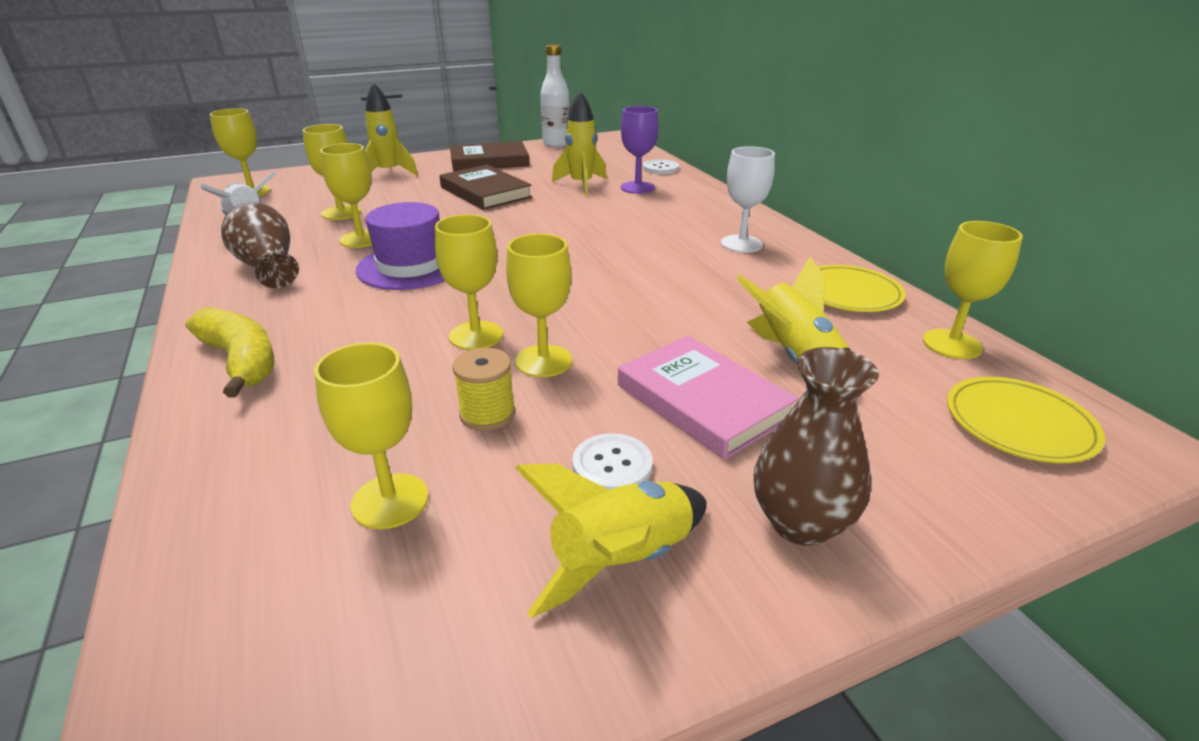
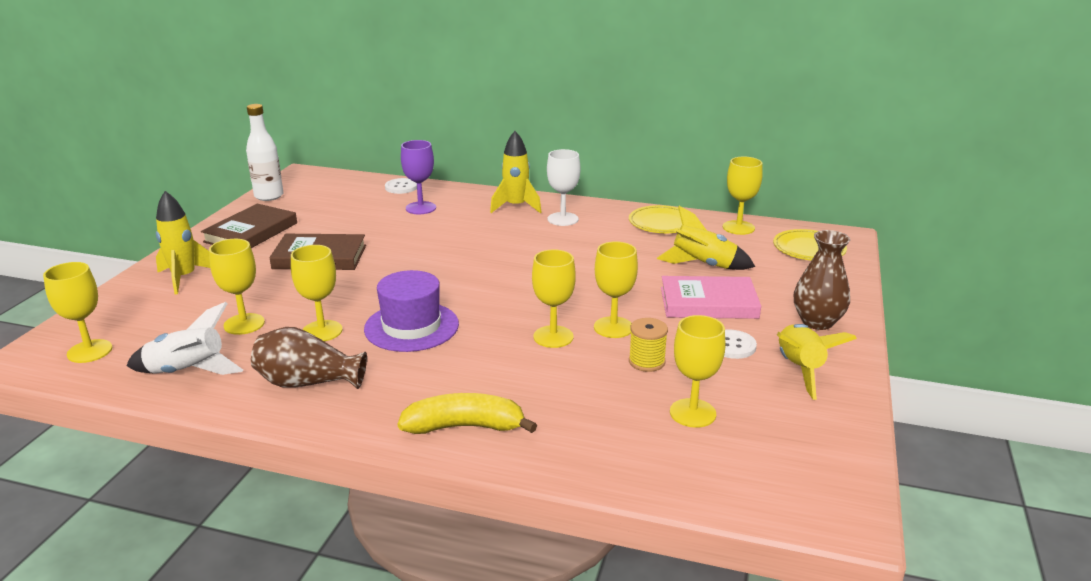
camera: 50 degrees left, 5 degrees down
(581, 185) = (377, 222): yellow rocket -> yellow rocket (516, 207)

